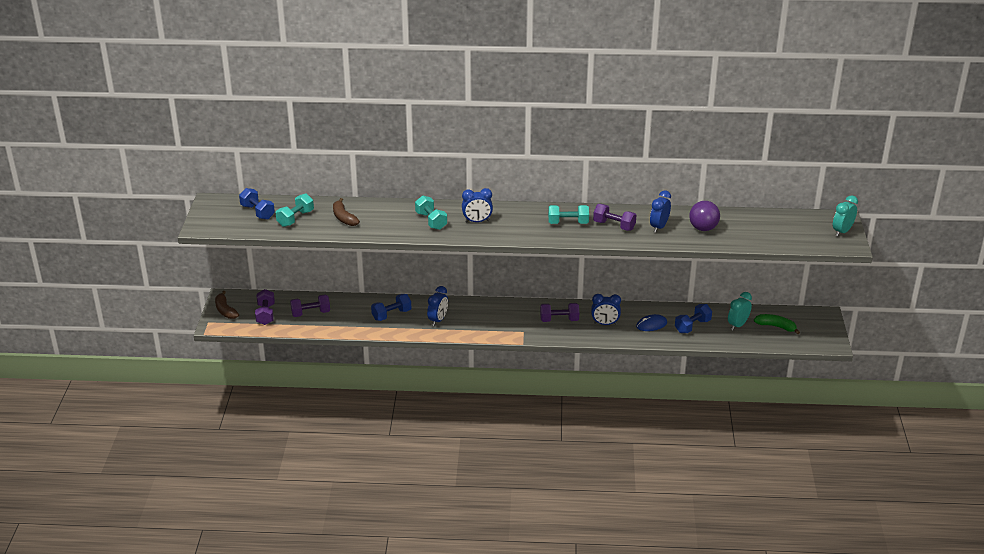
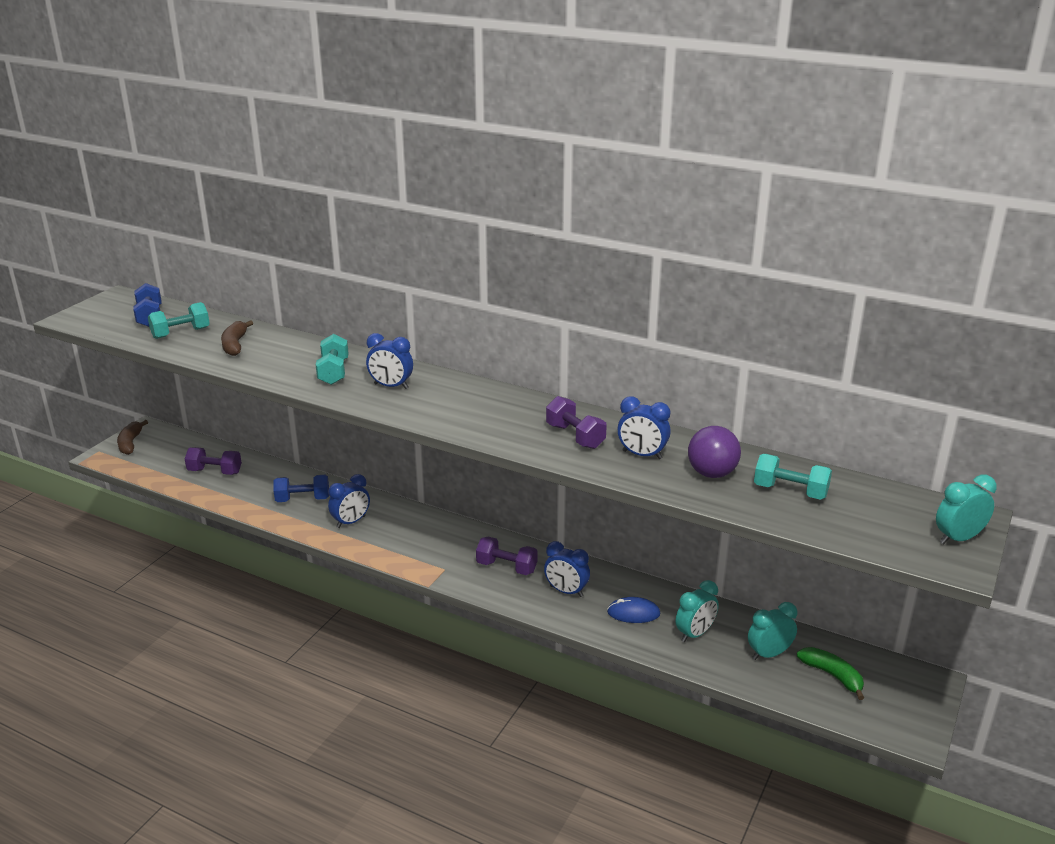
camera: 25 degrees right, 5 degrees down
(265, 314) = (166, 459): purple dumbbell -> none
(568, 223) = (512, 417): turquoise dumbbell -> turquoise dumbbell (790, 491)
(659, 227) = (642, 455): blue clock -> blue clock turned 120 degrees counterclockwise
(692, 326) = (695, 634): blue dumbbell -> turquoise clock

